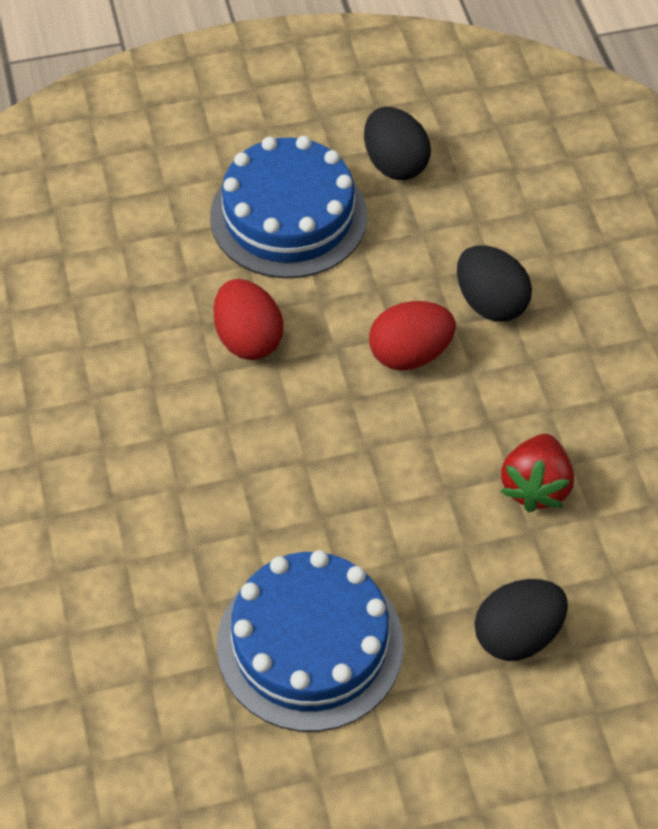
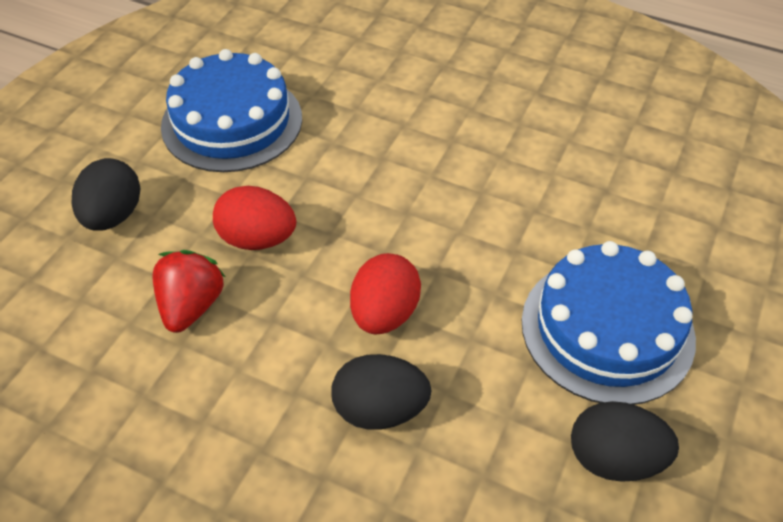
camera: 130 degrees right, 5 degrees down
(248, 339) = (494, 226): red egg -> red egg (257, 239)
(535, 486) = (191, 306): red strawberry -> red strawberry turned 45 degrees clockwise

